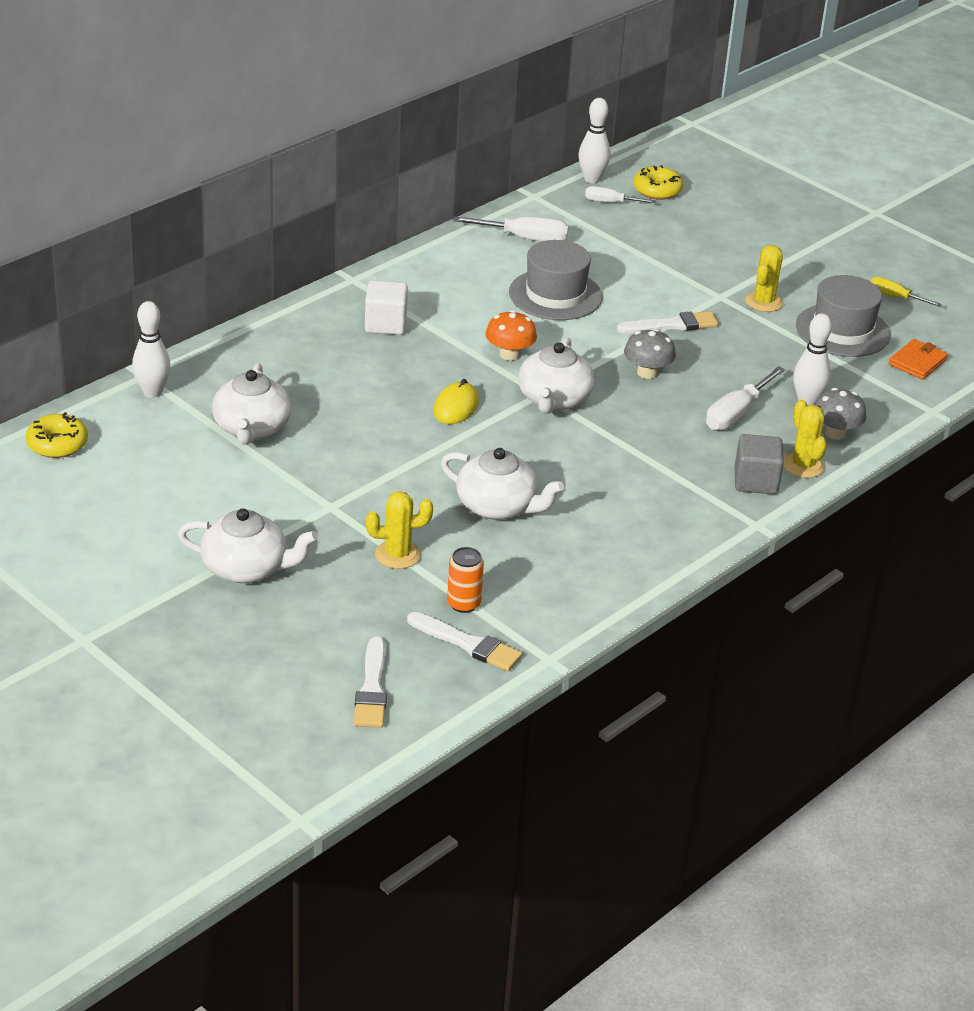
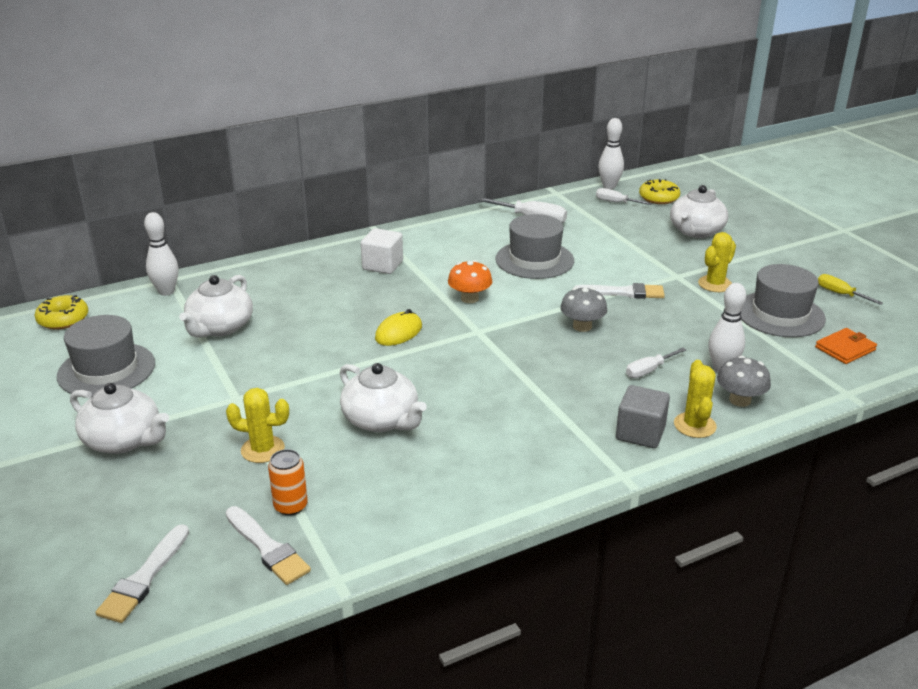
camera: 20 degrees right, 5 degrees down
(162, 496) = (106, 370): none -> grey hat
(554, 399) = (486, 337): white teapot -> white teapot (695, 231)
(736, 414) = (649, 370): white screwdriver -> white screwdriver, size x0.63

